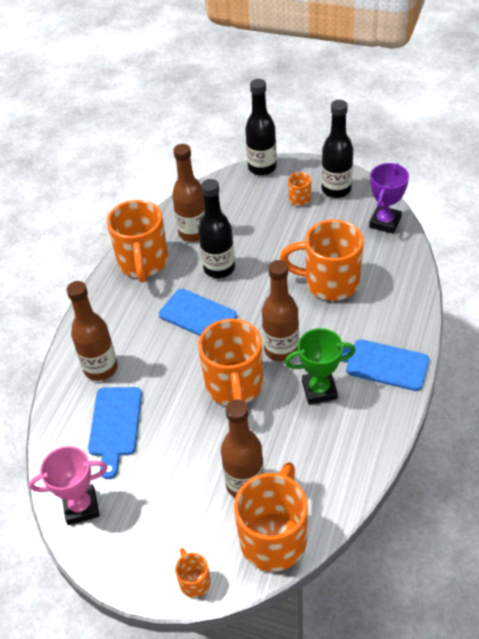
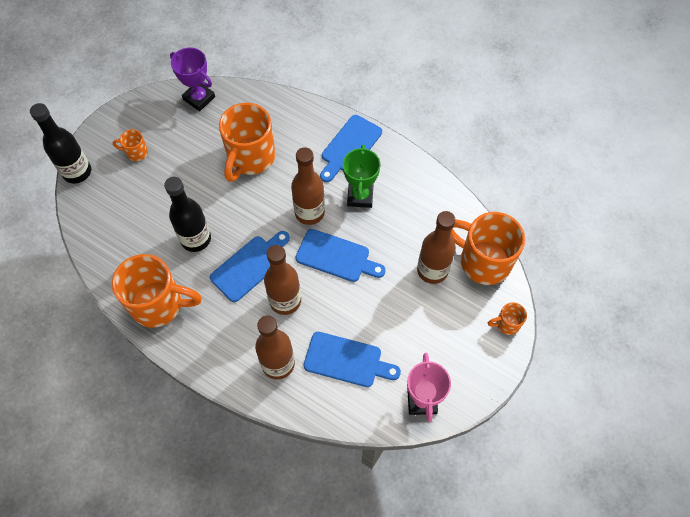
camera: 80 degrees left, 15 degrees up
(193, 233) = (138, 251): brown bottle -> brown bottle (285, 301)
(234, 386) = (336, 257): orange mug -> blue cutting board
(336, 190) = (140, 121): black bottle -> none

